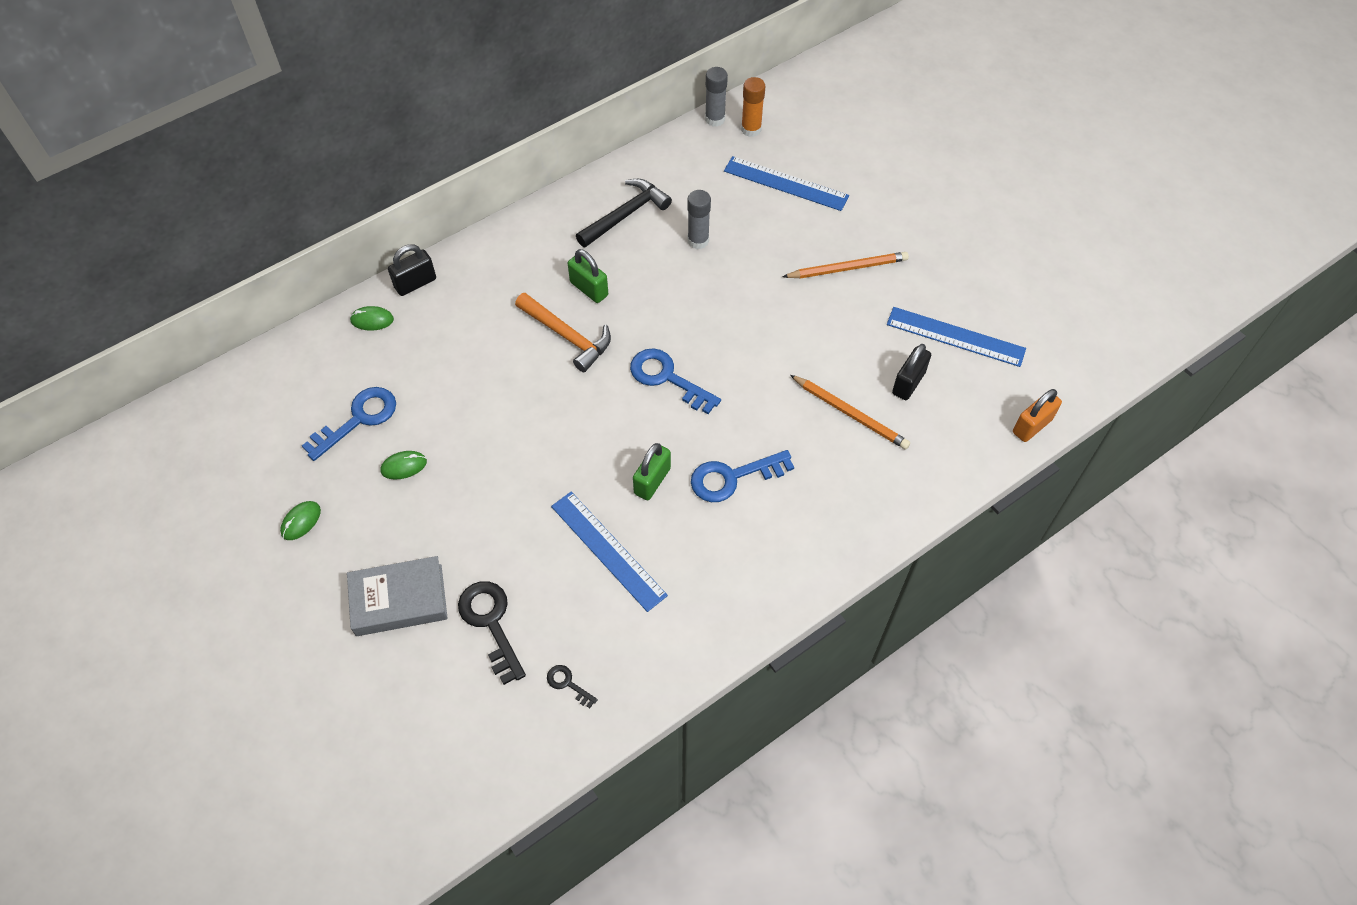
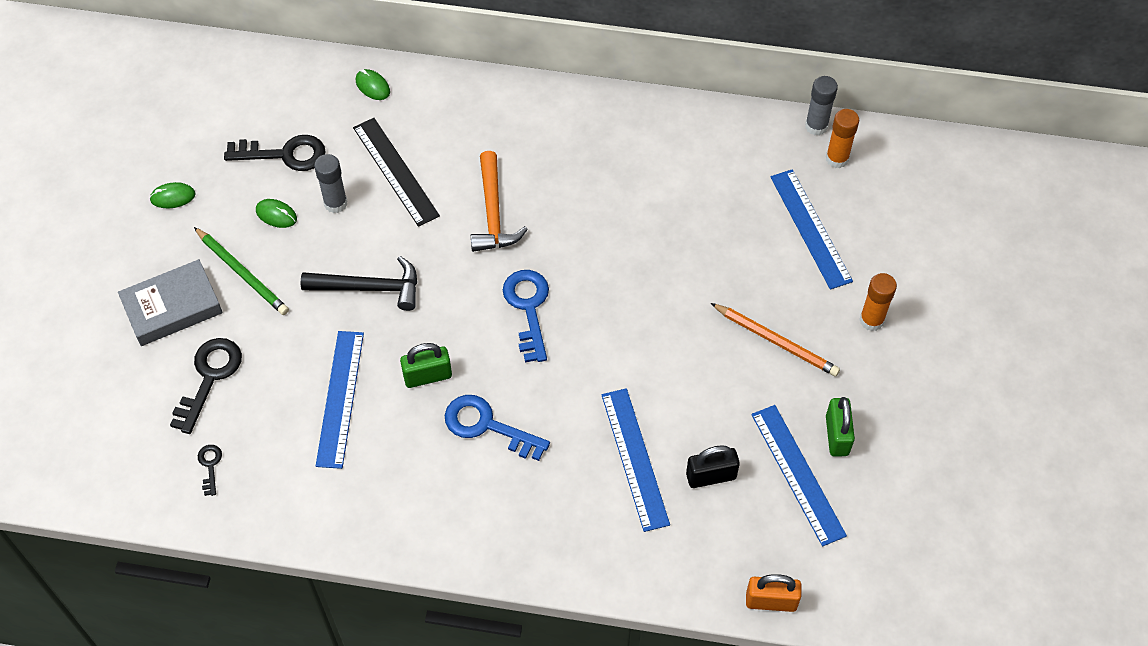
camera: 45 degrees right, 0 degrees up
(358, 419) = (284, 154): blue key -> black key
(399, 600) = (172, 307): grey book -> grey book turned 60 degrees counterclockwise
(415, 283) = (432, 82): black padlock -> none
(427, 528) = (242, 273): none -> green pencil
(461, 364) = (395, 171): none -> black ruler
(589, 289) = (551, 189): green padlock -> green padlock (837, 435)
(626, 214) = (648, 151): black hammer -> black hammer (370, 288)
(698, 241) = (680, 218): grey glue stick -> grey glue stick (335, 203)
(850, 414) = (634, 458): orange pencil -> blue ruler
(887, 210) = (871, 320): none -> orange glue stick

